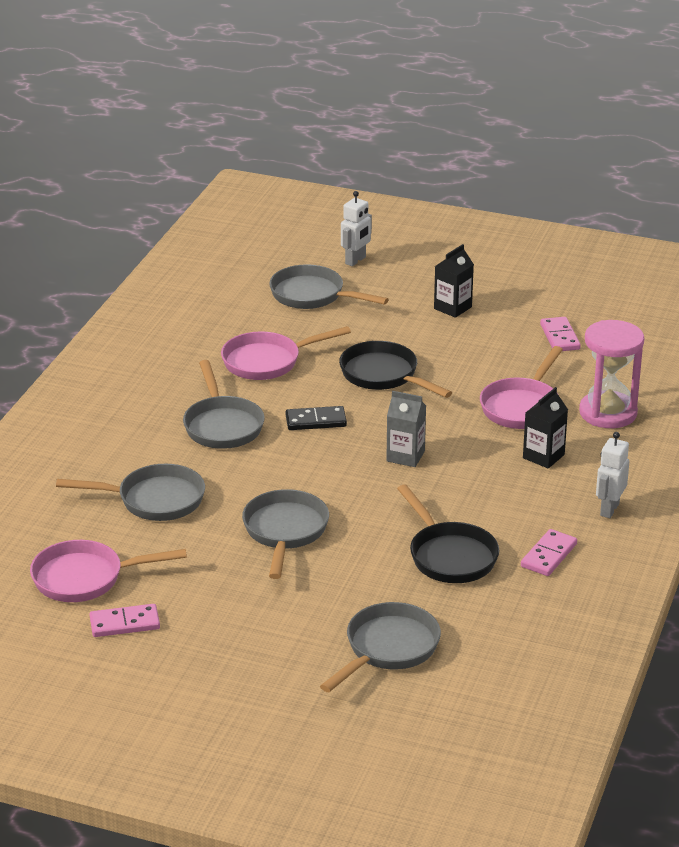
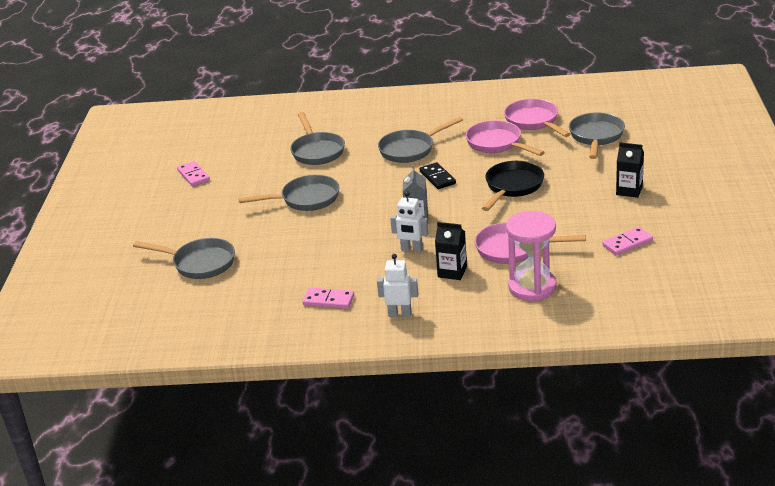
camera: 75 degrees right, 0 degrees up
(85, 578) = (230, 153): pink pan -> pink pan (534, 121)
(355, 260) = (660, 139): white robot -> white robot (411, 249)
(449, 556) = (309, 262): black pan -> none

